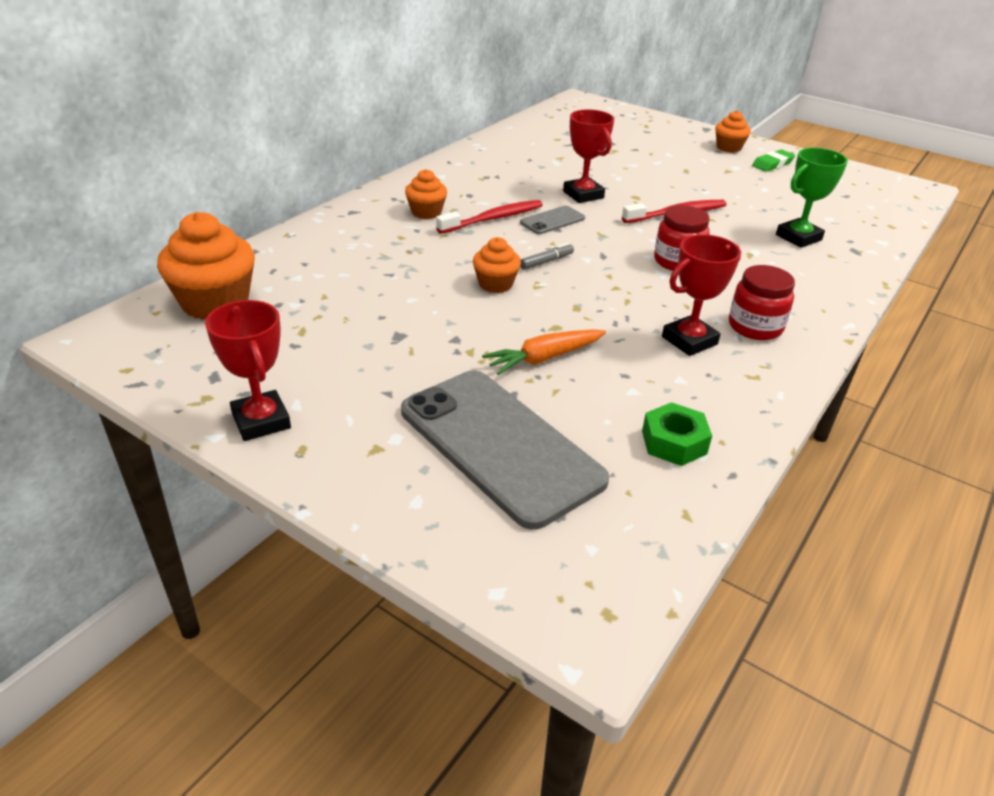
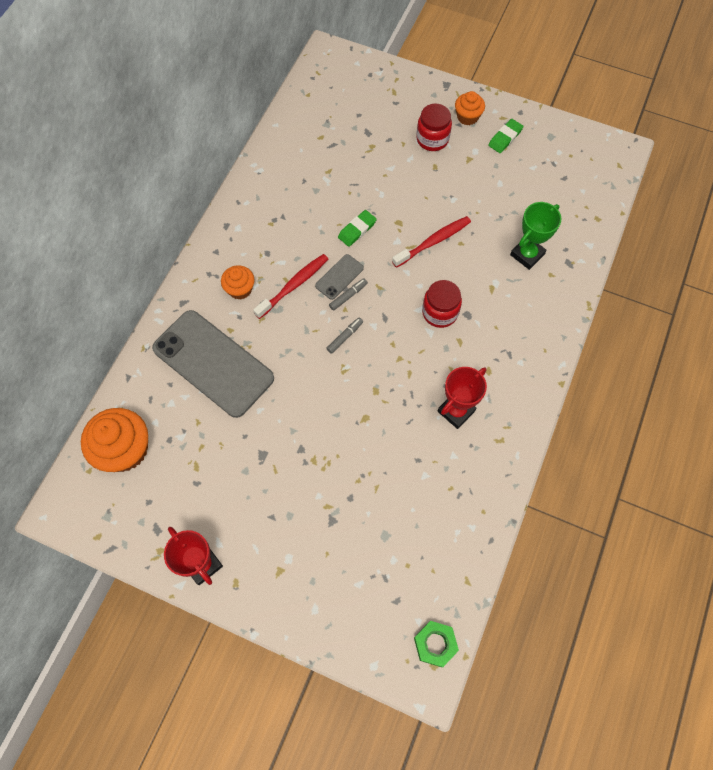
camera: 10 degrees left, 30 degrees up
(495, 284) = (314, 376): orange cupcake -> none
(500, 445) = (352, 549): grey phone -> grey phone (213, 363)
(544, 358) = (363, 456): orange carrot -> none
(559, 234) = (348, 296): none -> grey marker
(583, 195) = (357, 230): red trophy -> green eraser
(674, 442) = (455, 520): green nut -> green nut (435, 644)
(755, 327) = (499, 383): red jar -> red jar (432, 139)

